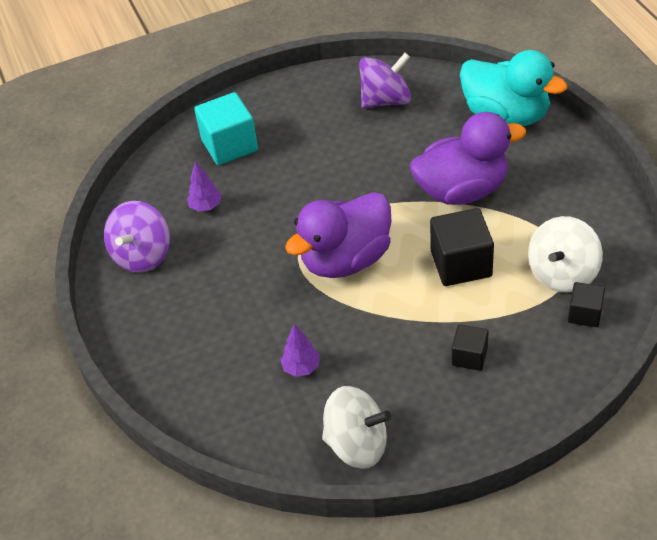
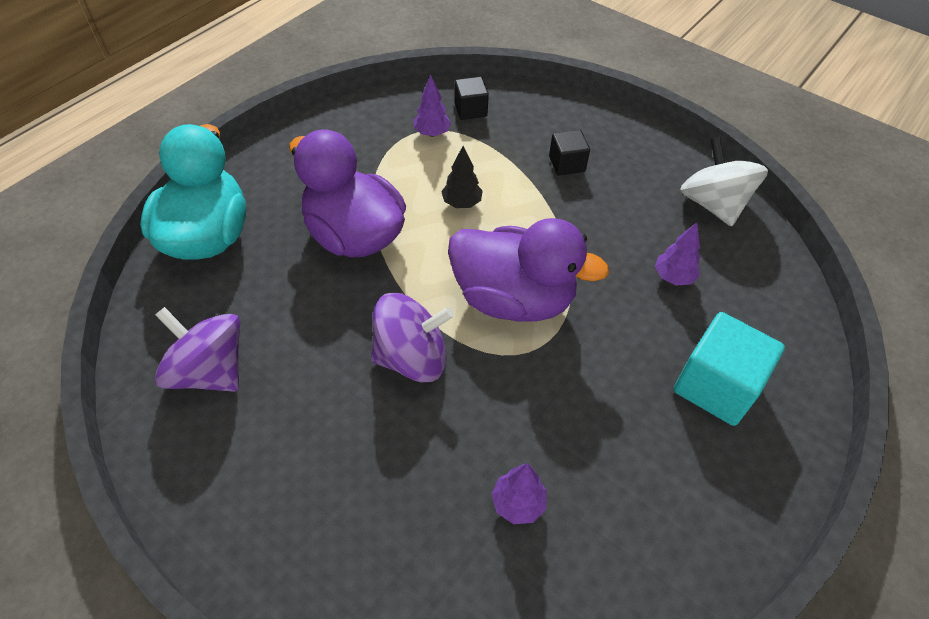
camera: 125 degrees left, 5 degrees up
(142, 255) = (651, 539): purple spinning top -> purple spinning top (412, 357)
(229, 145) = (379, 542): turquoise cube -> turquoise cube (716, 386)
(461, 264) = (461, 203): black cube -> black tree
(562, 273) = (432, 133): white spinning top -> purple tree

